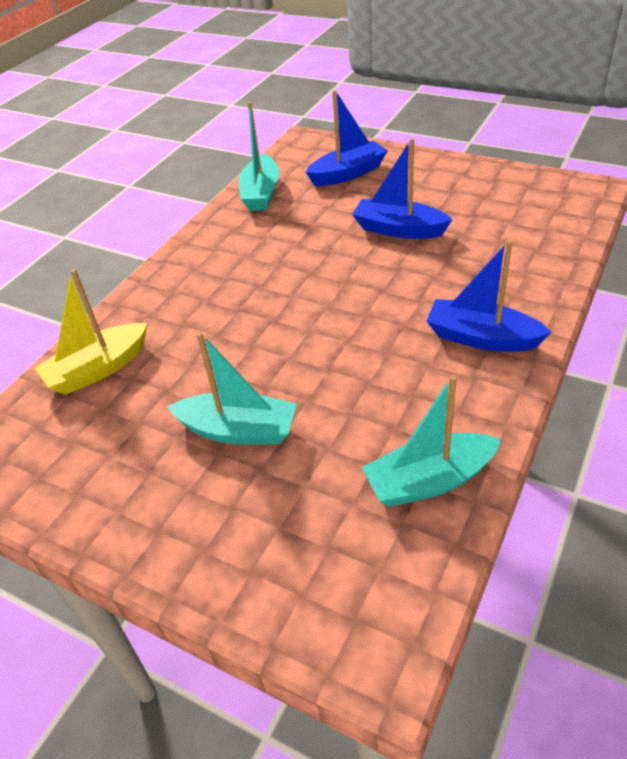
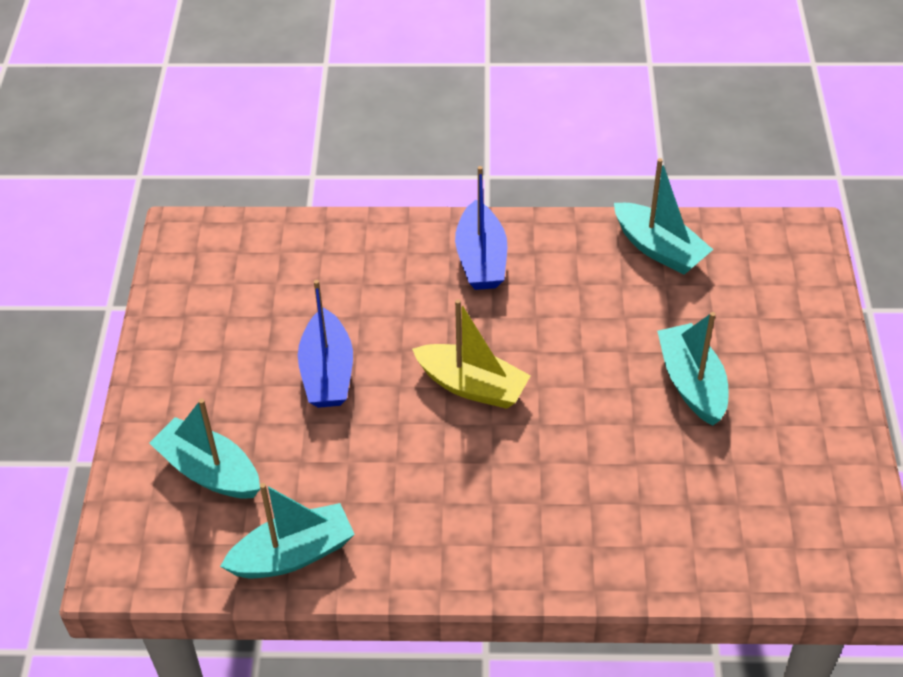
camera: 120 degrees left, 5 degrees up
(98, 369) = (696, 542): yellow boat -> yellow boat (472, 386)
(348, 174) = (209, 471): blue boat -> turquoise boat

